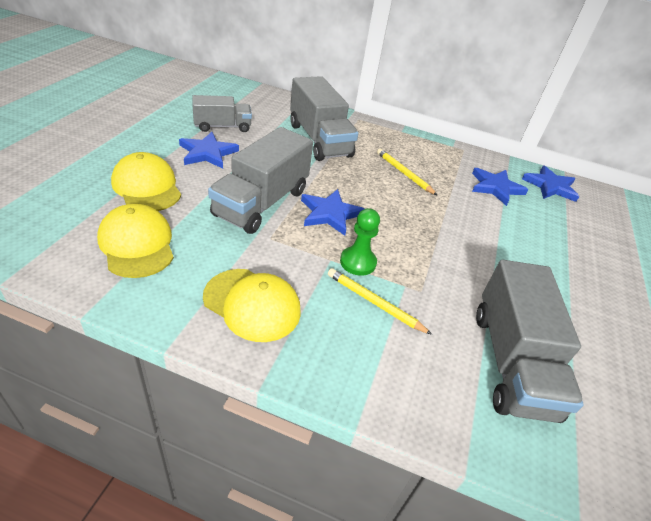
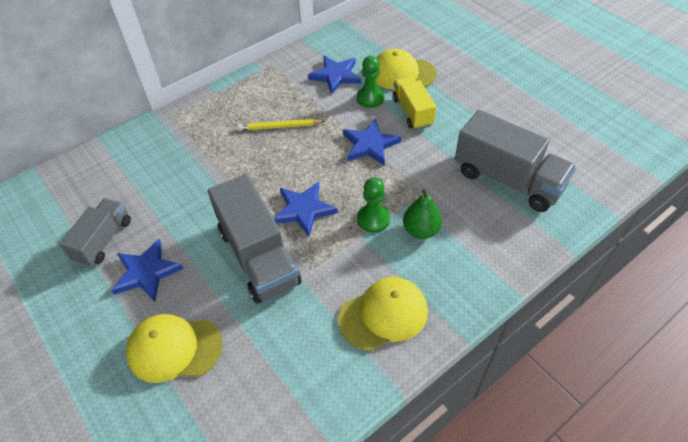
camera: 50 degrees left, 10 degrees up
(137, 244) = (262, 382): yellow cap -> yellow cap (402, 73)
(319, 140) = (186, 165): grey truck -> none
(374, 303) = (421, 230): yellow pencil -> green pear
(496, 217) = (370, 98): none -> green pawn
(514, 251) = (412, 112): none -> yellow truck
(550, 186) = (354, 40): blue star -> blue star (370, 145)

